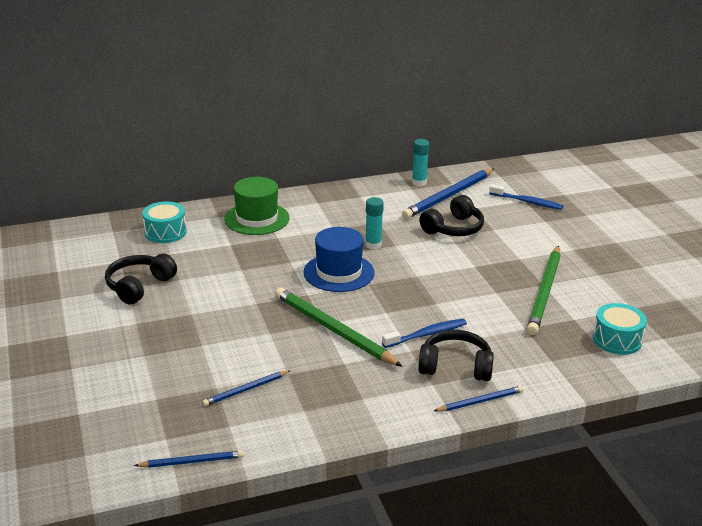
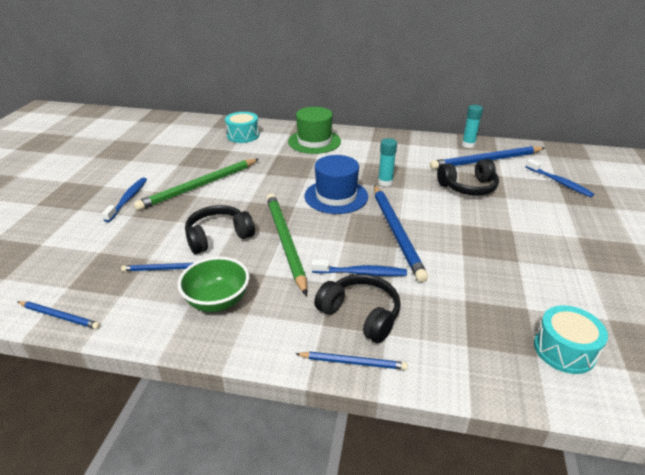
camera: 30 degrees right, 5 degrees up
(117, 341) = (127, 199): none -> blue toothbrush
(139, 286) = (185, 166): black headphones -> black headphones (218, 237)
(326, 398) = (217, 301): none -> green bowl
(426, 290) = (396, 232): none -> blue pencil
(545, 292) = (515, 270): green pencil -> green pencil (199, 186)

